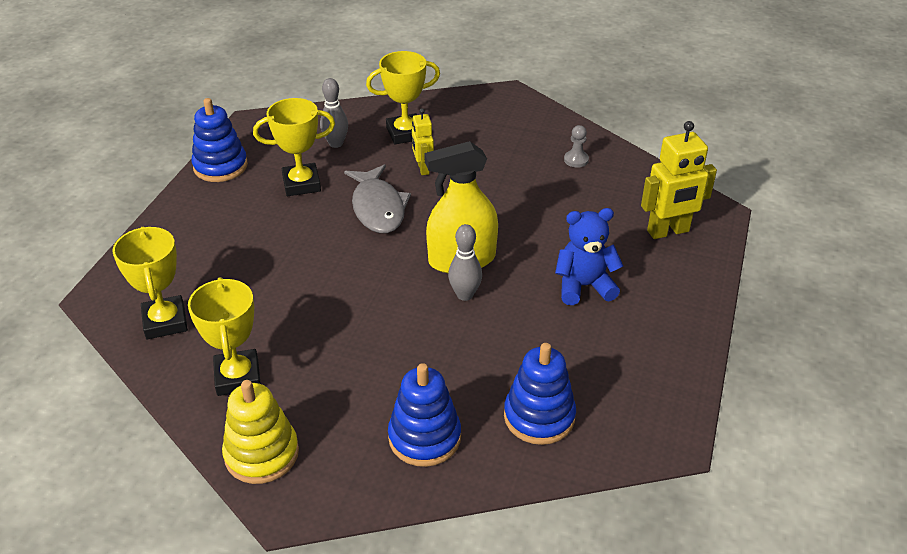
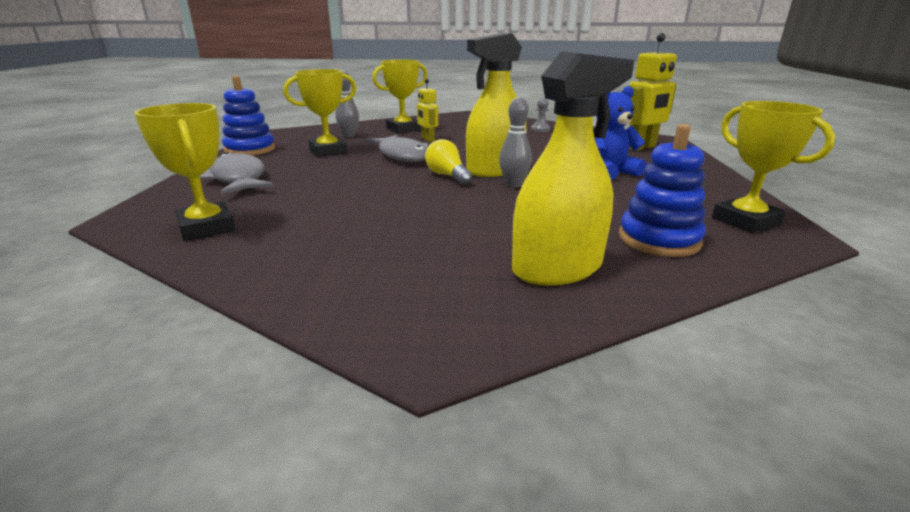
camera: 15 degrees left, 15 degrees down
(201, 235) = (238, 179): none -> grey fish
(237, 377) = (307, 253): yellow trophy -> yellow trophy (745, 221)
(262, 454) = (364, 309): yellow stacking toy -> none
(406, 264) = (447, 176): none -> yellow light bulb
(424, 437) = (557, 268): blue stacking toy -> yellow spray bottle

